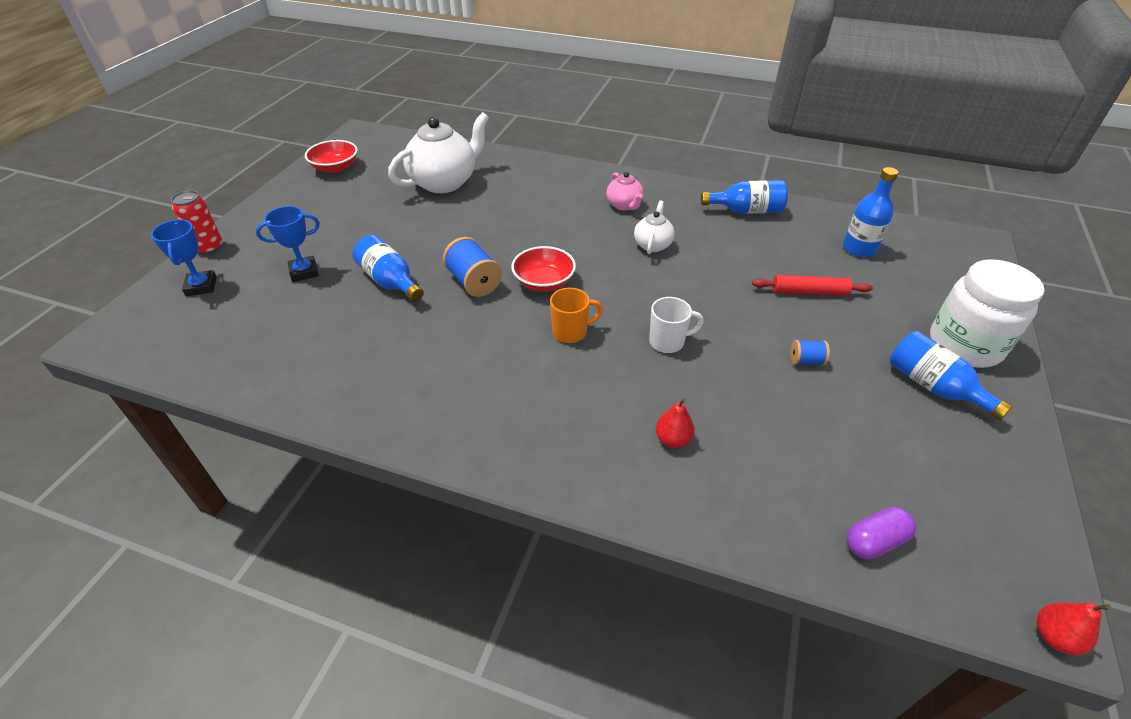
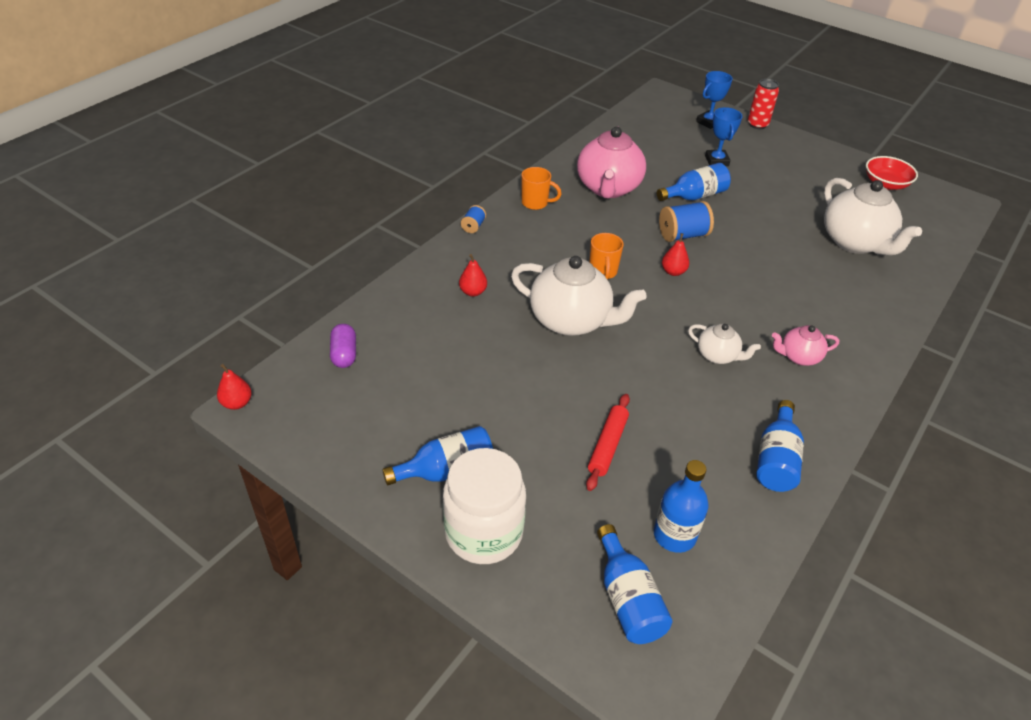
camera: 105 degrees right, 0 degrees up
(201, 286) = (709, 122): blue trophy -> blue trophy turned 45 degrees counterclockwise
(391, 355) = (608, 188): none -> pink teapot
(448, 422) = (535, 203): none -> orange mug
(544, 282) = (673, 272): red bowl -> red pear
(668, 342) = (571, 321): white mug -> white teapot
(806, 361) = (515, 397): blue spool -> blue spool (473, 226)
(932, 263) = (627, 599): none -> blue bottle

